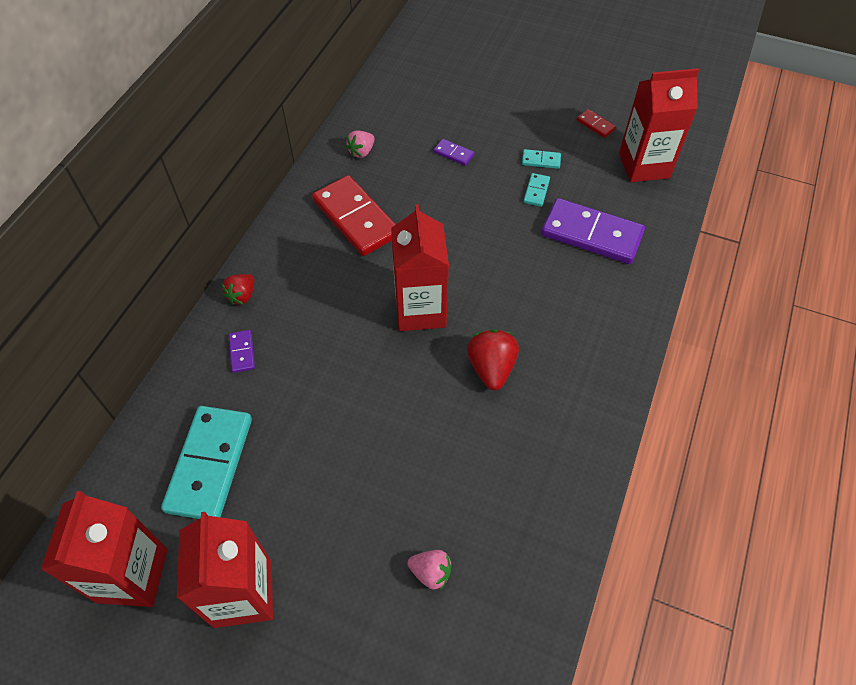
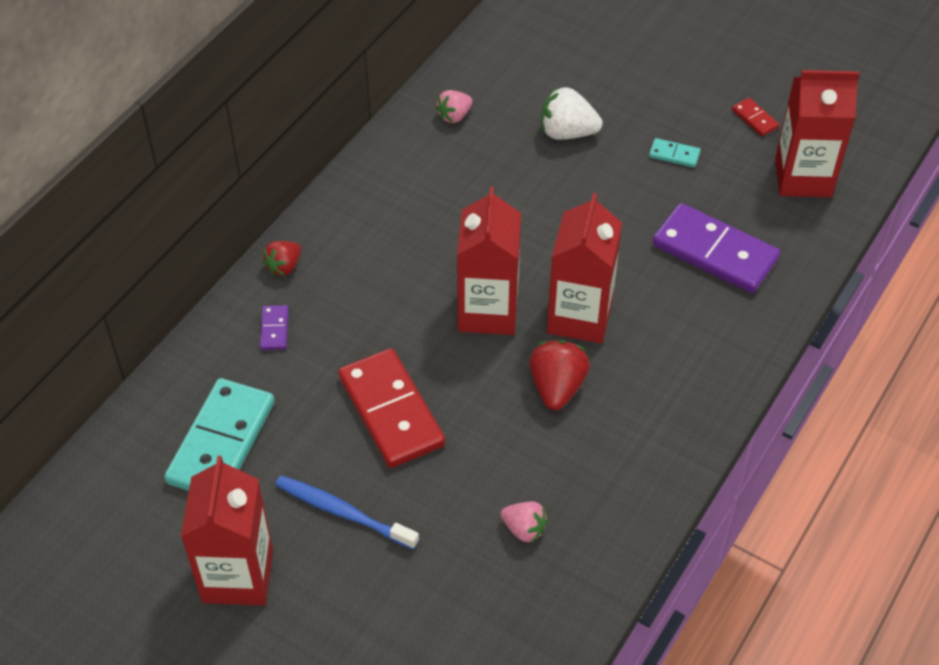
camera: 10 degrees right, 5 degrees down
(132, 575) = (124, 539): red carton -> red carton (579, 317)
(329, 514) = (343, 512): none -> blue toothbrush
(355, 218) = (432, 195): red domino -> red domino (391, 411)
(431, 572) = (443, 587): pink strawberry -> pink strawberry (524, 529)
(453, 154) = (567, 132): purple domino -> white strawberry
(536, 191) = (659, 191): turquoise domino -> none

